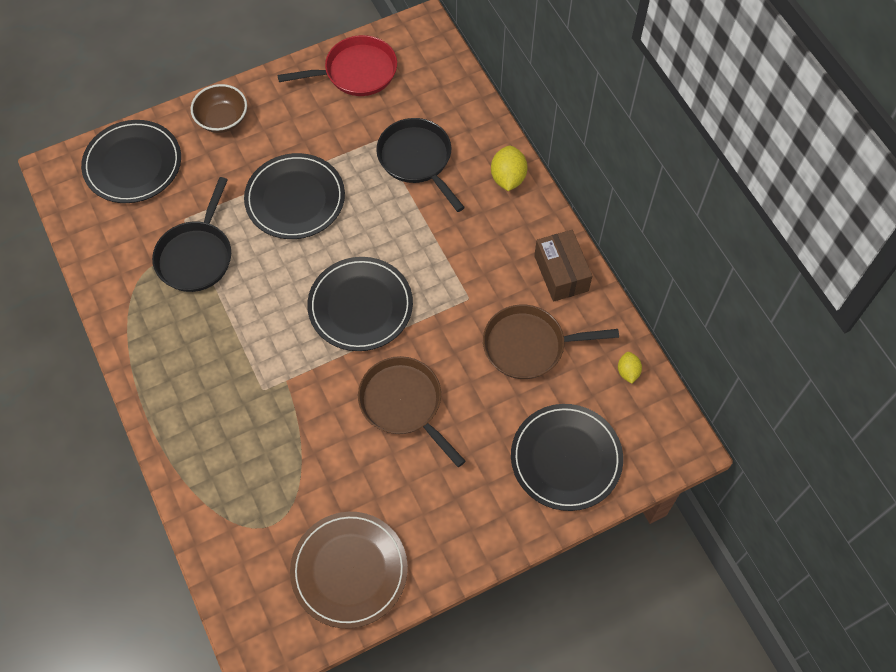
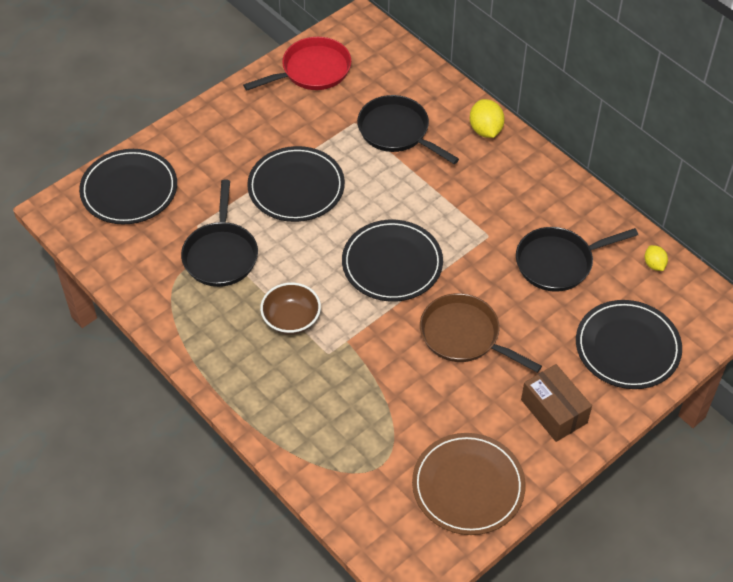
camera: 15 degrees left, 10 degrees down
(222, 119) = (201, 134): brown bowl -> brown bowl (291, 319)
(529, 345) = (558, 262): brown pan -> black pan
(561, 273) = (563, 197): brown box -> brown box (554, 411)

